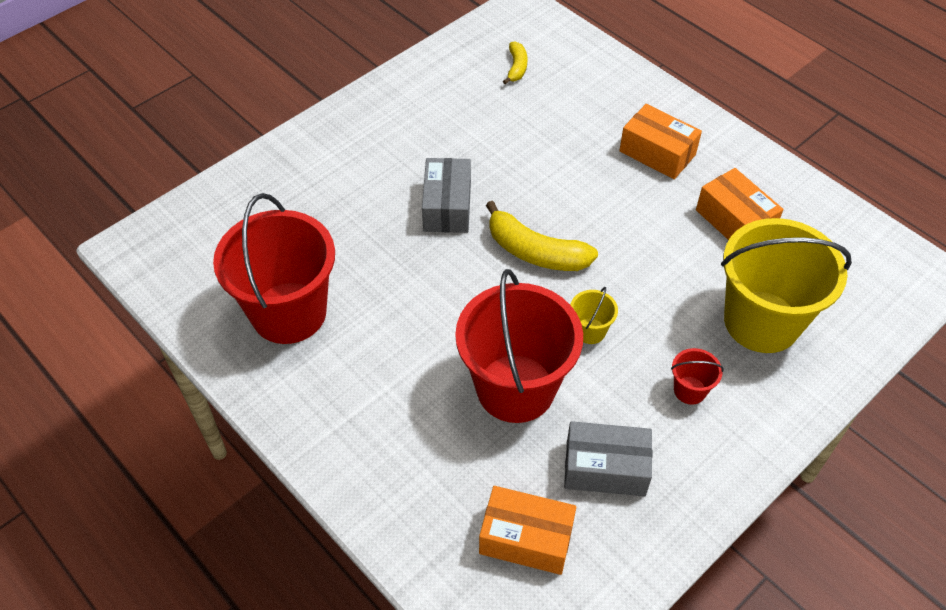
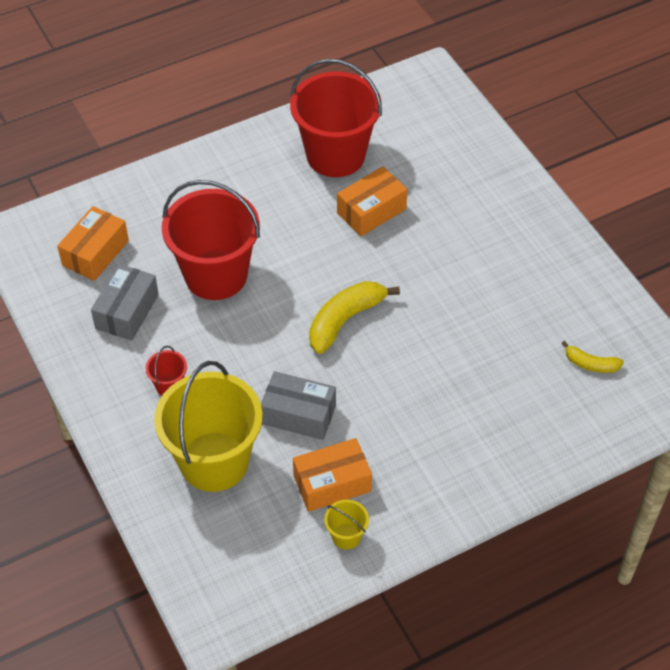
camera: 105 degrees right, 0 degrees up
(447, 207) = (415, 270): grey box -> grey box (299, 414)
(590, 331) = (250, 336): yellow bucket -> yellow bucket (346, 536)
(657, 153) = (438, 449): orange box -> orange box (371, 211)

